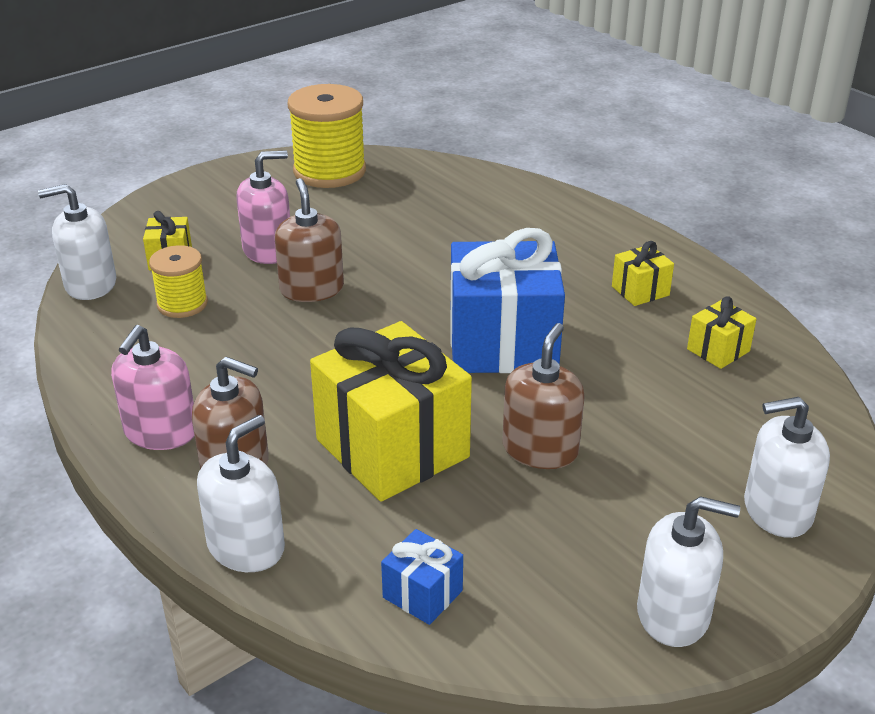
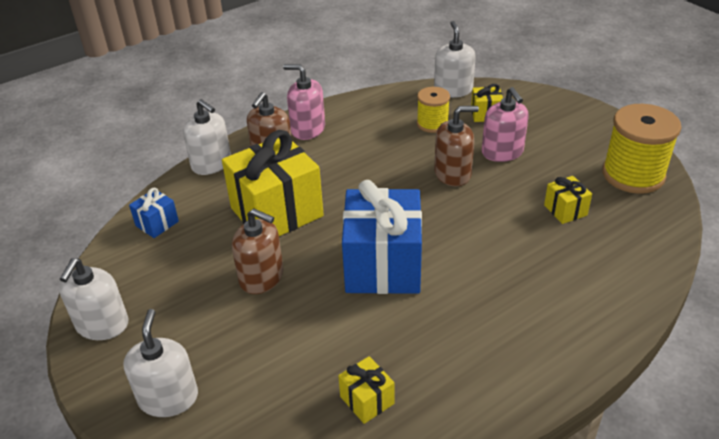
camera: 95 degrees right, 5 degrees up
(640, 291) = (460, 358): yellow gift -> yellow gift (565, 210)

